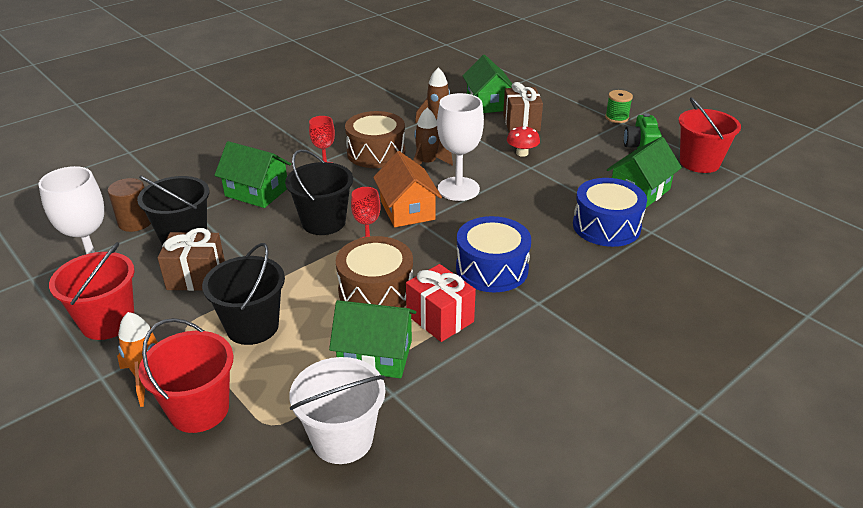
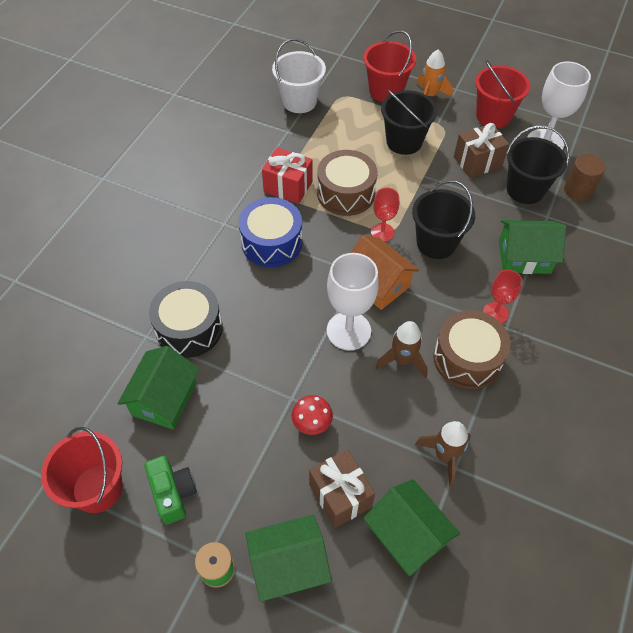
camera: 155 degrees right, 20 degrees up
(375, 355) = (313, 149): green house -> green house (288, 565)
(606, 226) = (189, 328): blue drum -> black drum

